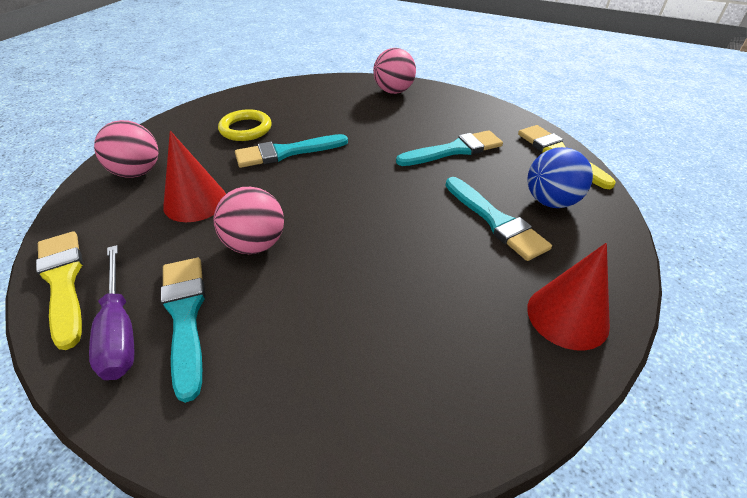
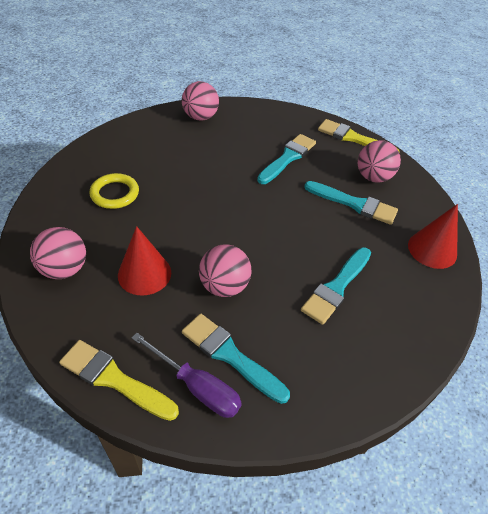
camera: 35 degrees left, 5 degrees up
(286, 152) = (171, 203): turquoise brush -> turquoise brush (336, 287)
(550, 201) = (373, 177): blue ball -> pink ball

